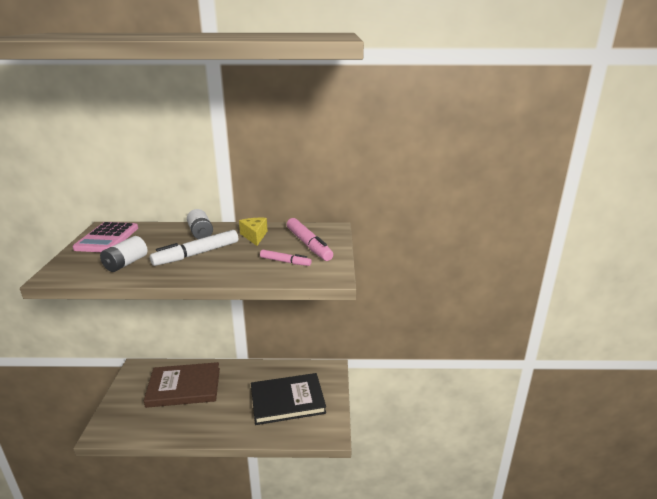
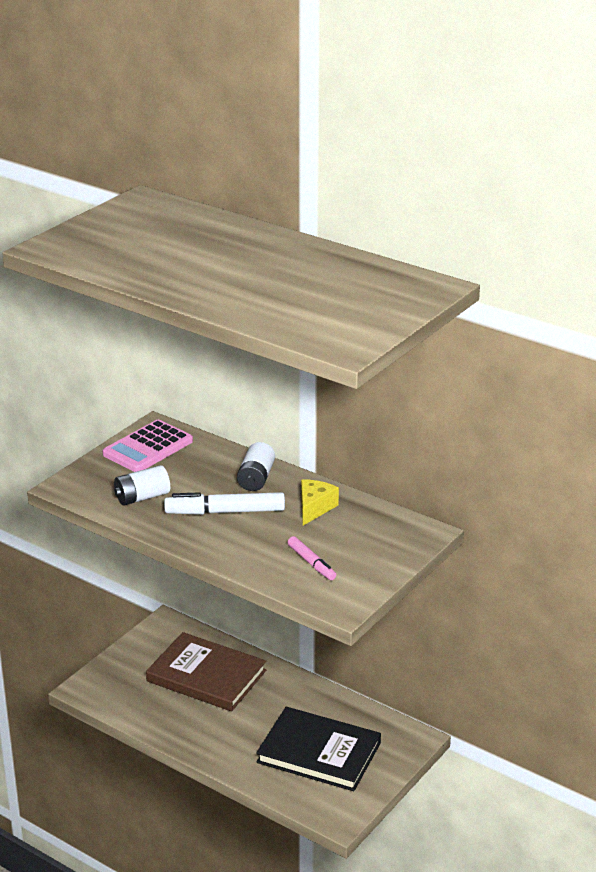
camera: 35 degrees right, 5 degrees up
(309, 245) = (365, 548): pink marker -> none

